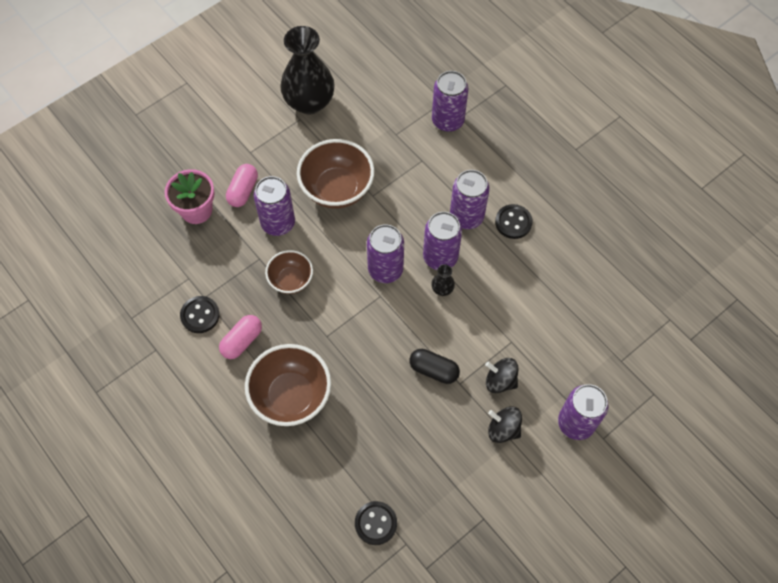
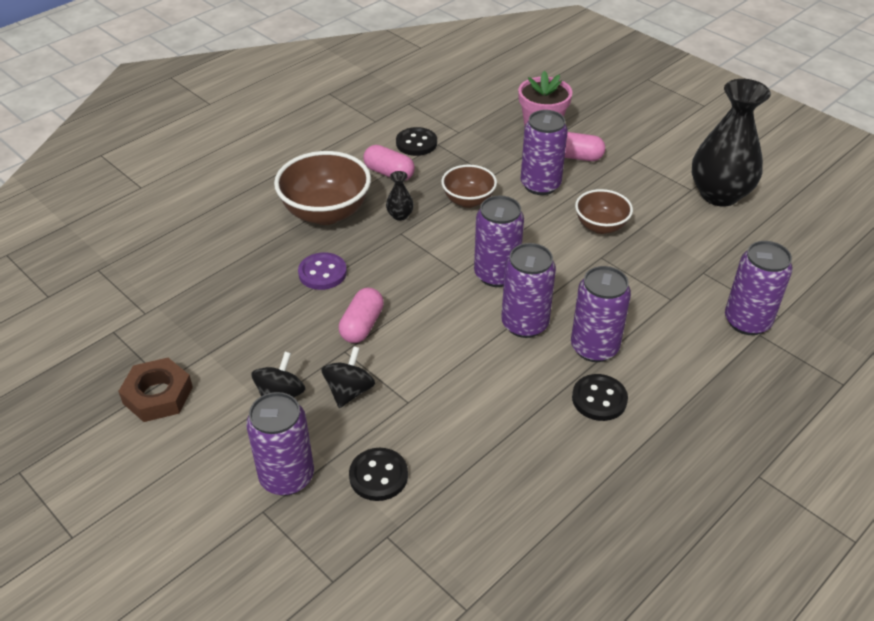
camera: 85 degrees right, 20 degrees down
(337, 189) = (600, 226): brown bowl -> brown bowl, size x0.59
(370, 399) = (322, 273): none -> purple button
(375, 523) = (173, 287): black button -> black button (378, 476)
(434, 370) = (362, 325): black capsule -> pink capsule
(442, 289) = (477, 328): black vase -> black vase (400, 215)
(498, 521) = (158, 395): none -> brown nut

